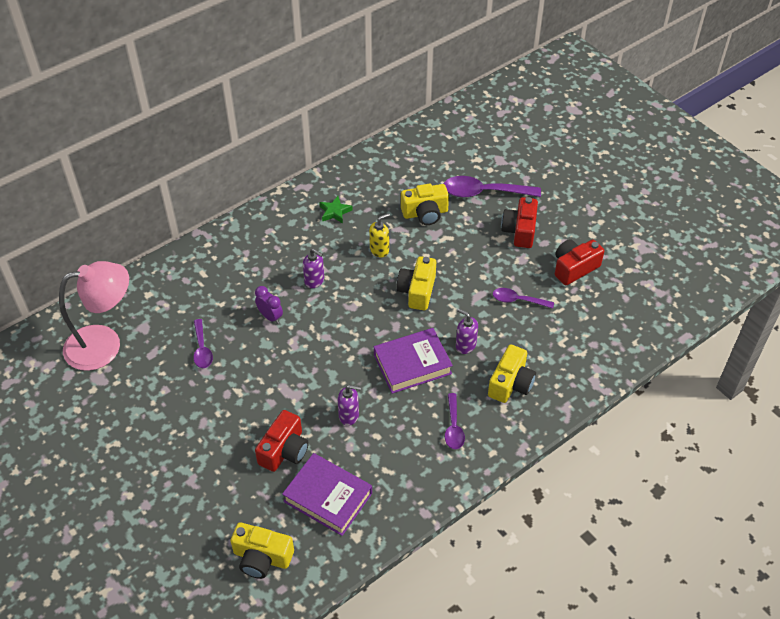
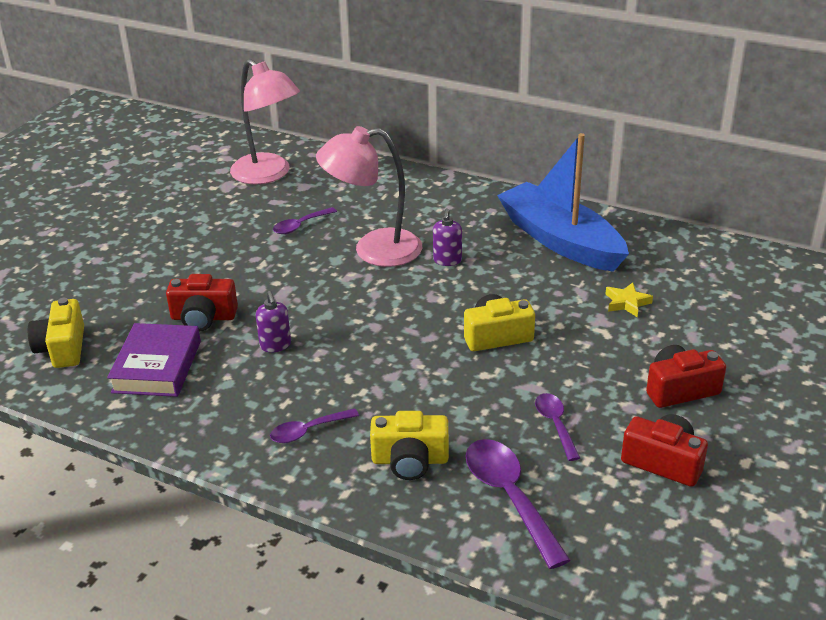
camera: 65 degrees right, 15 degrees down
(270, 317) = (373, 250): purple clock -> pink lamp
(335, 212) = (560, 240): green star -> blue boat
(379, 250) = (534, 288): yellow soap dispenser -> none
(412, 364) = (381, 368): purple book -> none
(425, 213) = (626, 303): yellow camera -> yellow star
(465, 345) = (442, 401): purple soap dispenser -> none
(483, 192) = (713, 338): purple spoon -> purple spoon (509, 497)

